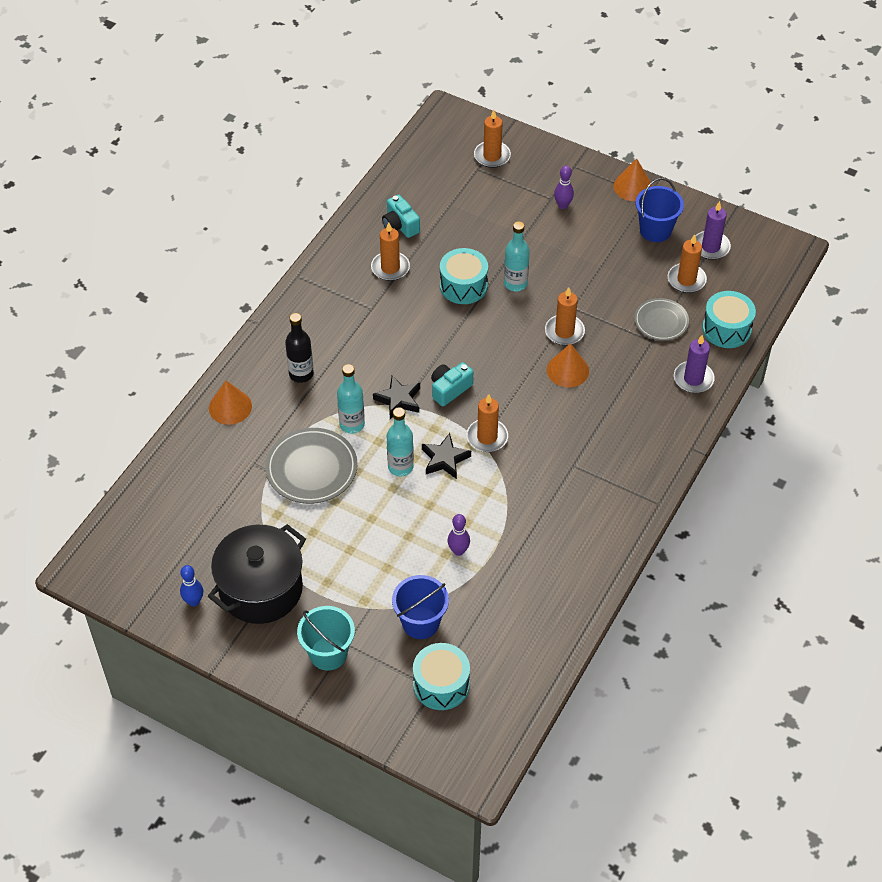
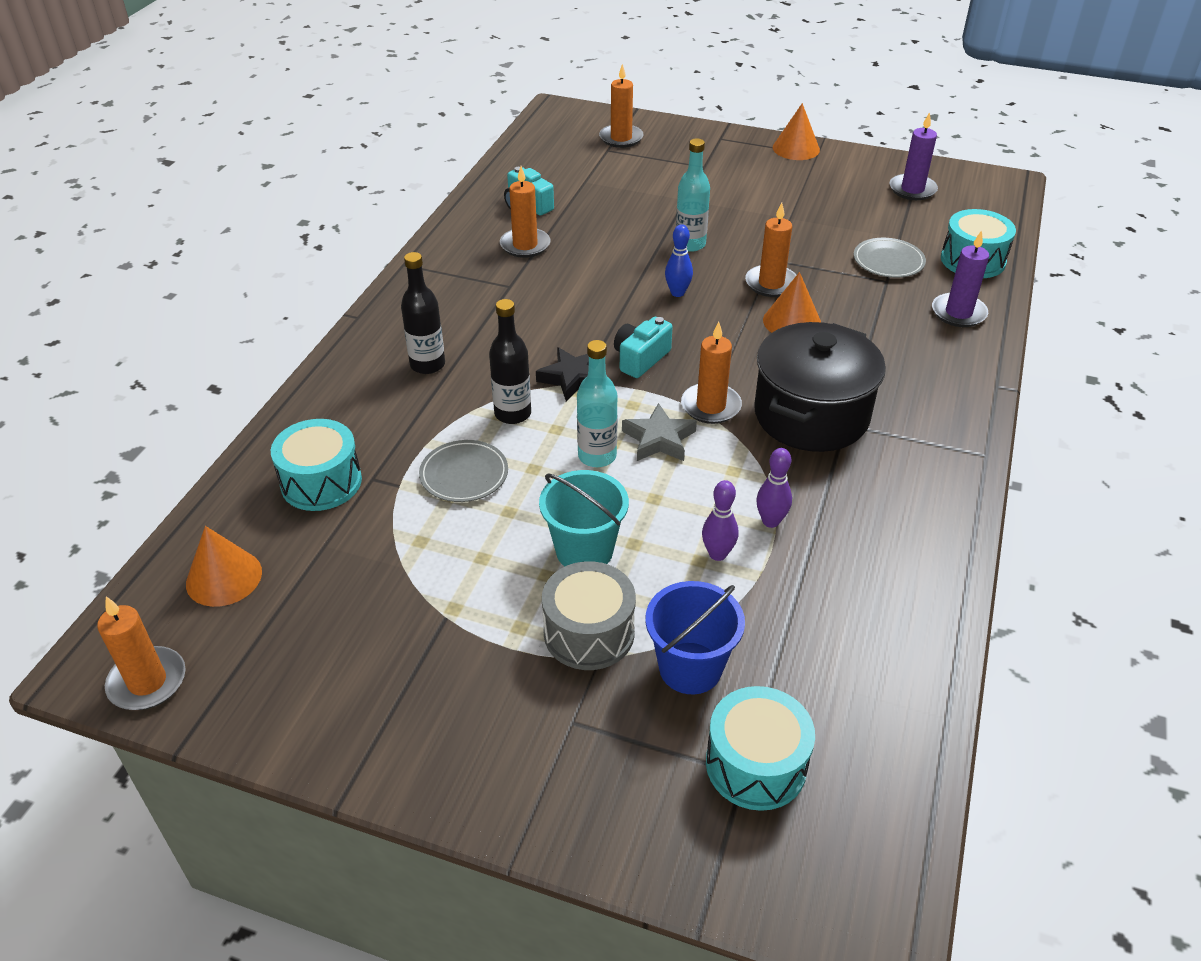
camera: 10 degrees left, 10 degrees down
(194, 601) = (295, 689): blue bowling pin -> blue bowling pin (677, 293)
(230, 407) = (329, 413): orange cone -> orange cone (224, 577)
(261, 589) = (410, 653): black pot -> black pot (811, 415)
(311, 469) = (464, 474): grey plate -> grey plate, size x0.63
(328, 654) = (545, 742): turquoise bucket -> turquoise bucket (584, 551)
(352, 424) = (513, 414): turquoise bottle -> black bottle
(367, 591) = (589, 633): none -> grey drum
(444, 459) = (659, 439): black star -> grey star
(463, 286) = (624, 253): turquoise drum -> turquoise drum (321, 482)
(563, 205) = (720, 171): purple bowling pin -> purple bowling pin (770, 521)
(655, 230) = (840, 181): blue bucket -> none
(686, 280) = (899, 220): orange candle -> orange candle (147, 682)

